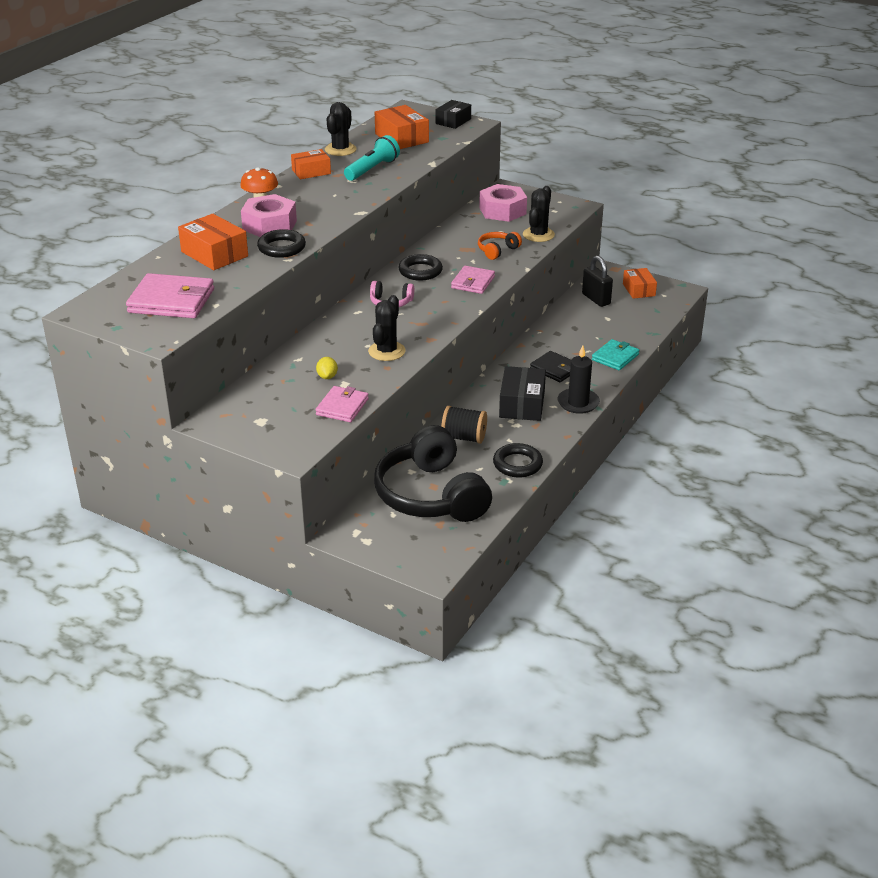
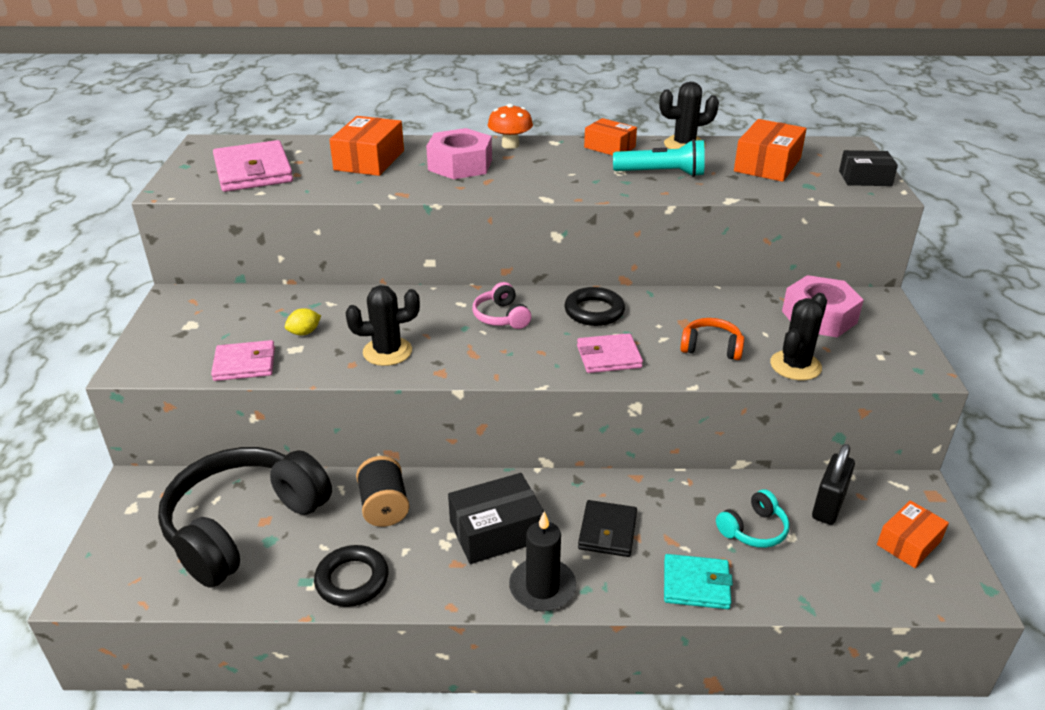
camera: 60 degrees right, 0 degrees up
(281, 248) = (415, 185): black ring -> none
(538, 235) = (795, 366): black cactus -> black cactus turned 45 degrees counterclockwise
(593, 326) = (753, 530): none -> turquoise headphones

